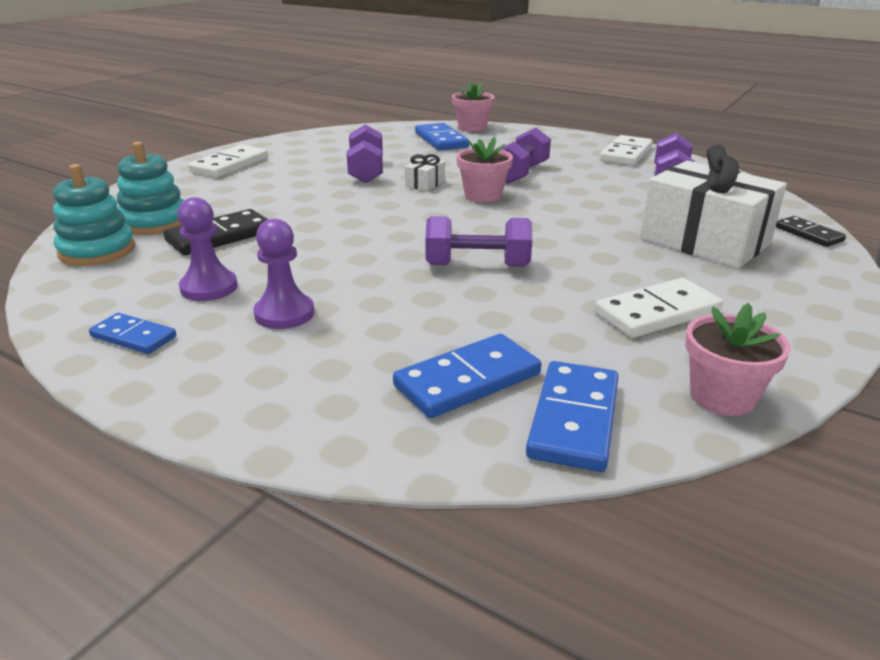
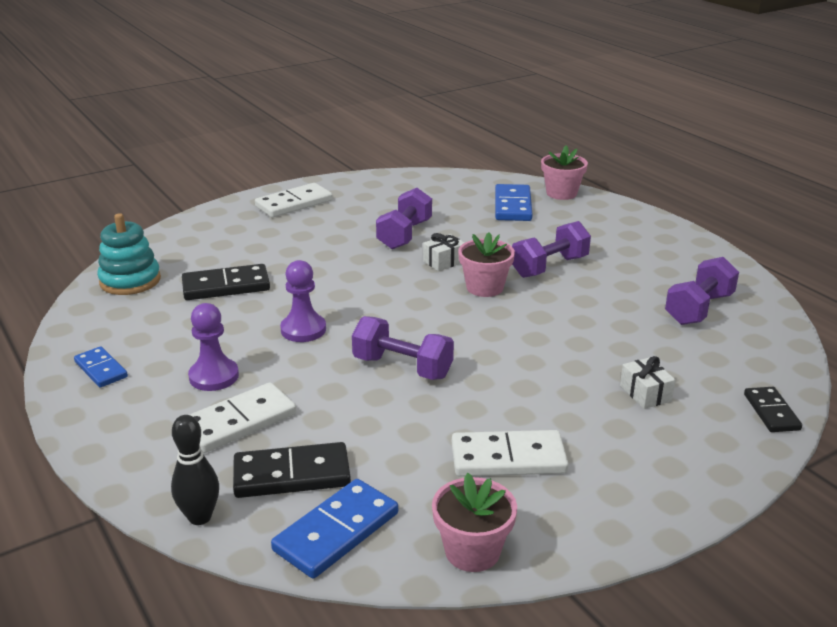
camera: 25 degrees right, 0 degrees up
(154, 222) = (189, 259): turquoise stacking toy -> none
(209, 287) = (180, 337): purple pawn -> purple pawn (303, 330)
(406, 450) = (200, 517): none -> black bowling pin
(467, 380) = (292, 474): blue domino -> black domino
(625, 154) = (691, 261): white domino -> white domino (239, 421)
(704, 241) = (645, 393): white gift -> white gift, size x0.40

